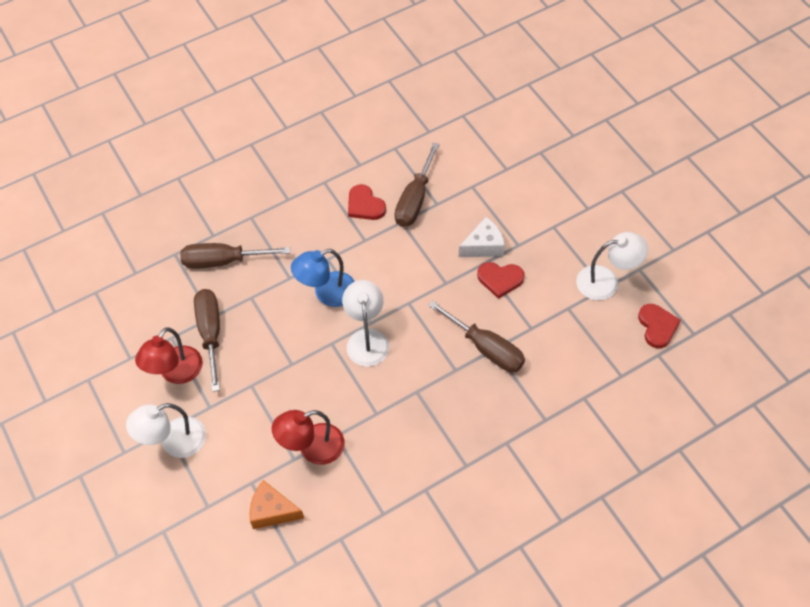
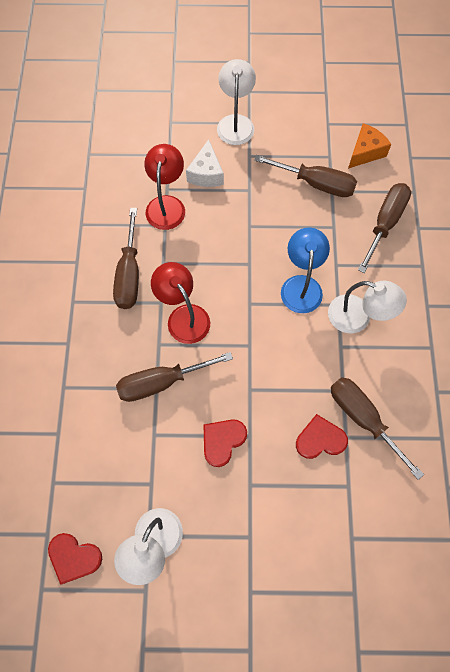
camera: 120 degrees right, 10 degrees up
(176, 373) = (294, 146): red lamp -> red lamp (183, 316)
(272, 511) = (137, 157): orange cheese -> orange cheese (365, 152)
(365, 205) = (382, 369): red heart -> red heart (320, 439)
(367, 339) = (235, 292): white lamp -> white lamp (358, 318)
(407, 434) = (129, 274): none -> brown screwdriver
(483, 246) = (269, 450): white cheese -> white cheese (206, 173)

